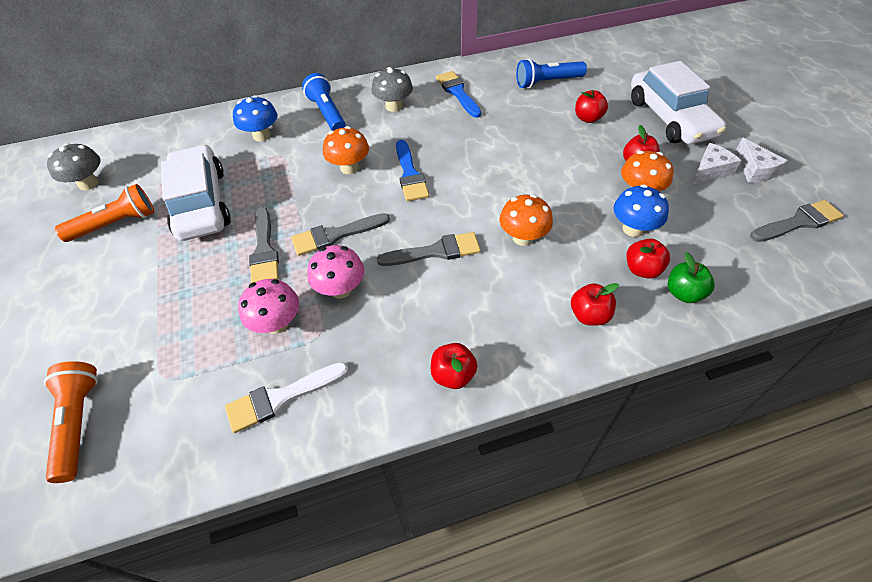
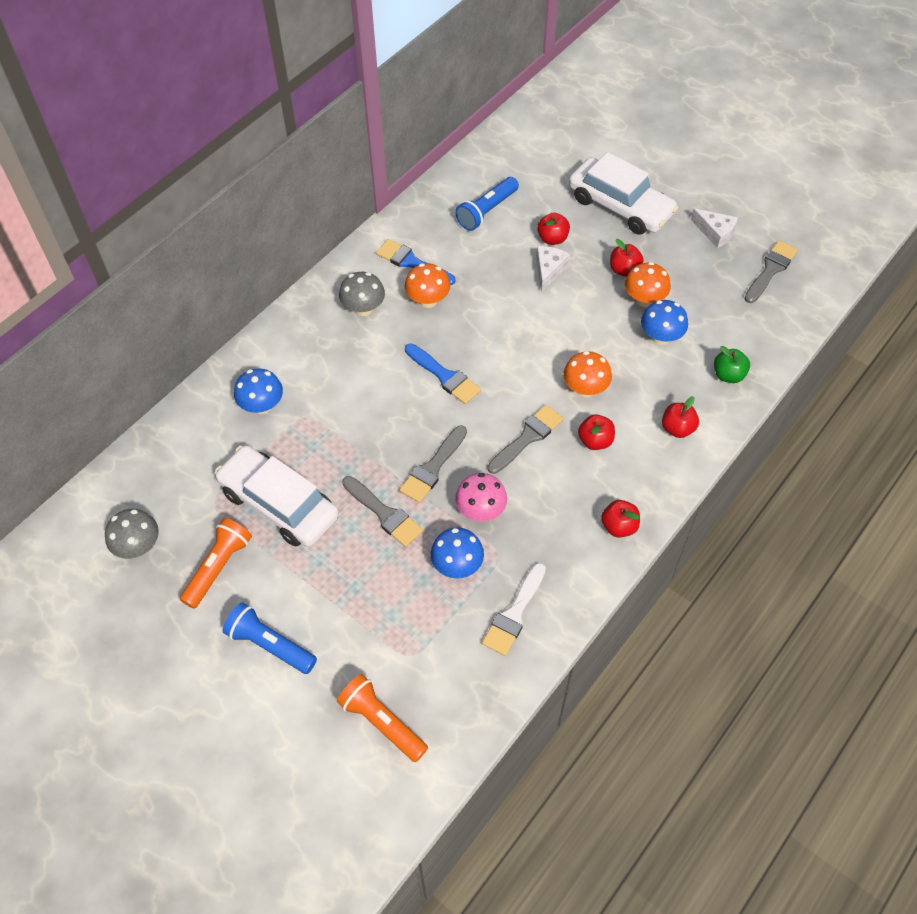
camera: 35 degrees left, 5 degrees up
(277, 323) = (457, 565): pink mushroom -> blue mushroom
(327, 113) = (304, 348): blue flashlight -> blue flashlight (270, 645)
(349, 168) = (383, 397): orange mushroom -> orange mushroom (428, 300)
(642, 269) = (689, 370): red apple -> red apple (595, 441)
(710, 171) = (683, 250): white cheese -> white cheese (549, 270)

